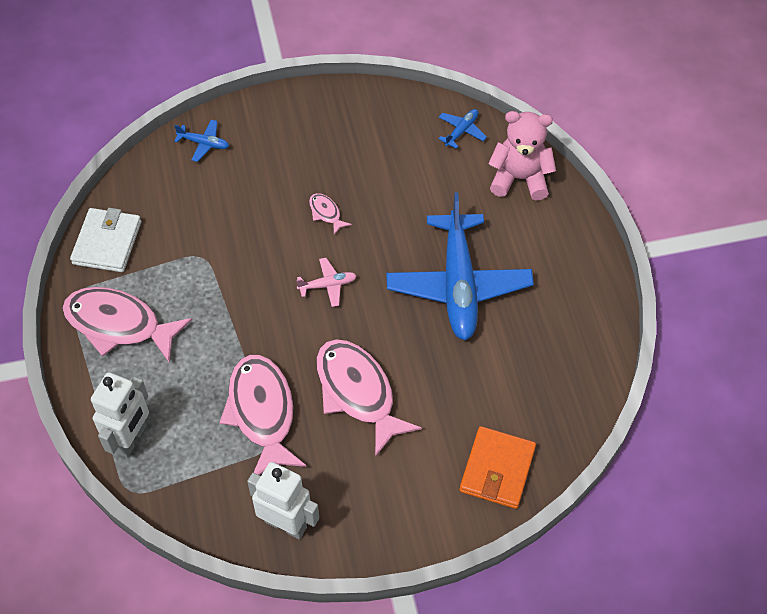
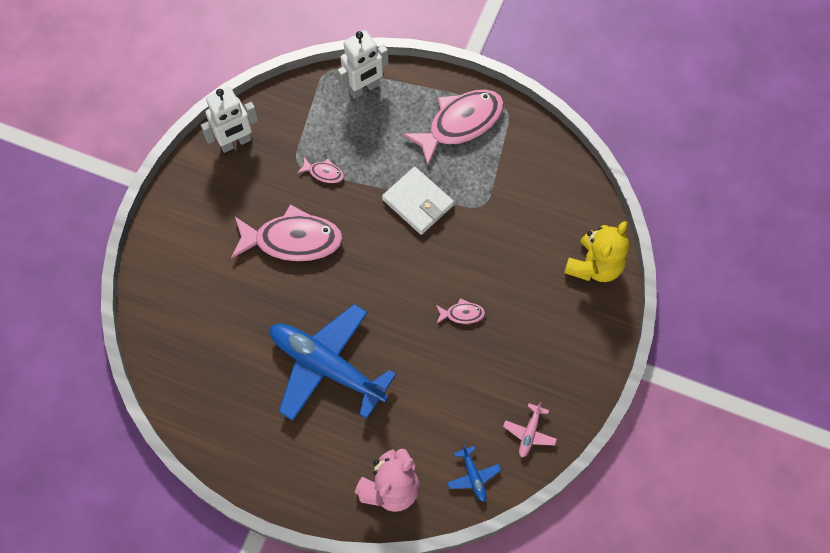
camera: 125 degrees right, 10 degrees up
(107, 243) = (539, 151): white wallet -> white wallet (418, 202)
(131, 439) = (364, 88): white robot -> white robot turned 90 degrees counterclockwise
(204, 144) = (594, 265): blue plane -> yellow teddy bear
(262, 412) = (324, 173): pink fish -> pink fish, size x0.43
(328, 285) = (394, 275): pink plane -> pink plane (529, 433)
(497, 470) = (168, 290): orange wallet -> none

